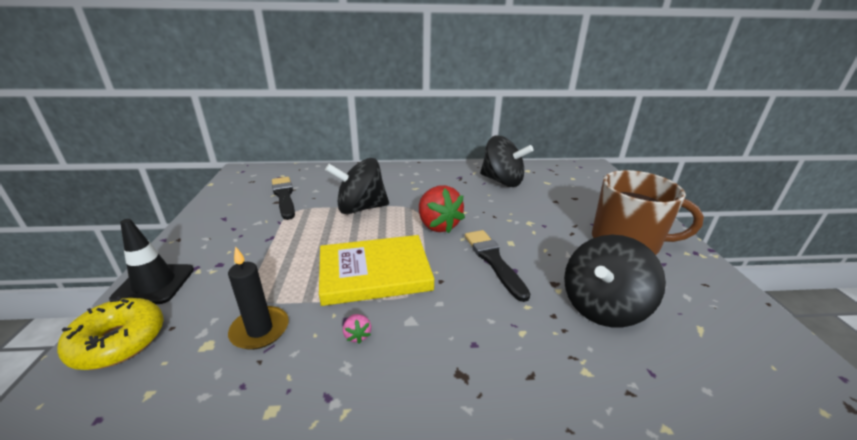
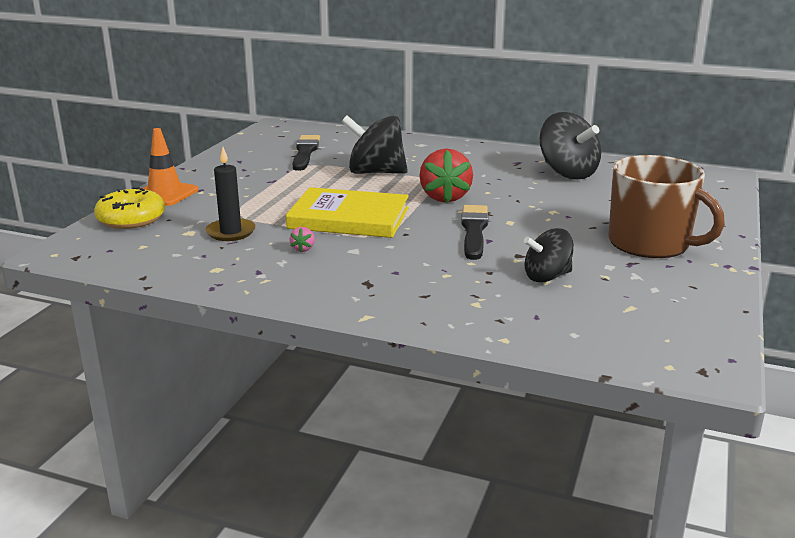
camera: 25 degrees right, 5 degrees down
(154, 284) = (165, 194): black traffic cone -> orange traffic cone
(602, 307) = (547, 277): black spinning top -> black spinning top, size x0.63

